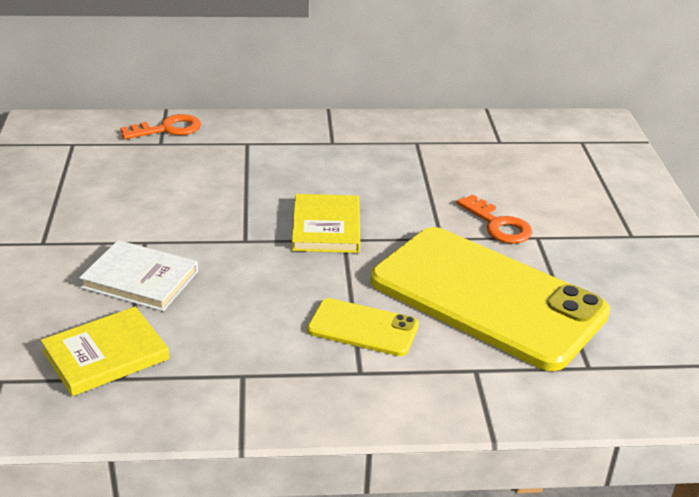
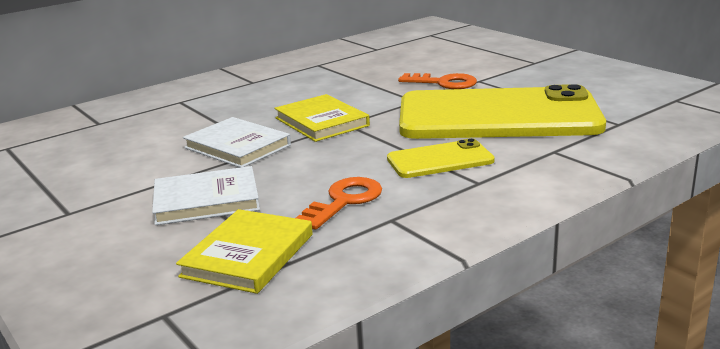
camera: 30 degrees left, 10 degrees down
(167, 129) = (93, 114): orange key -> orange key (344, 201)
(227, 226) = (237, 146): none -> white book

